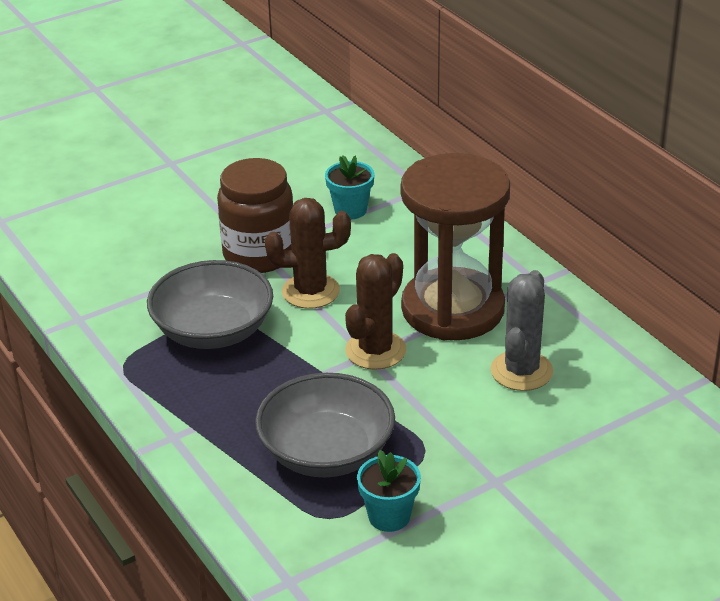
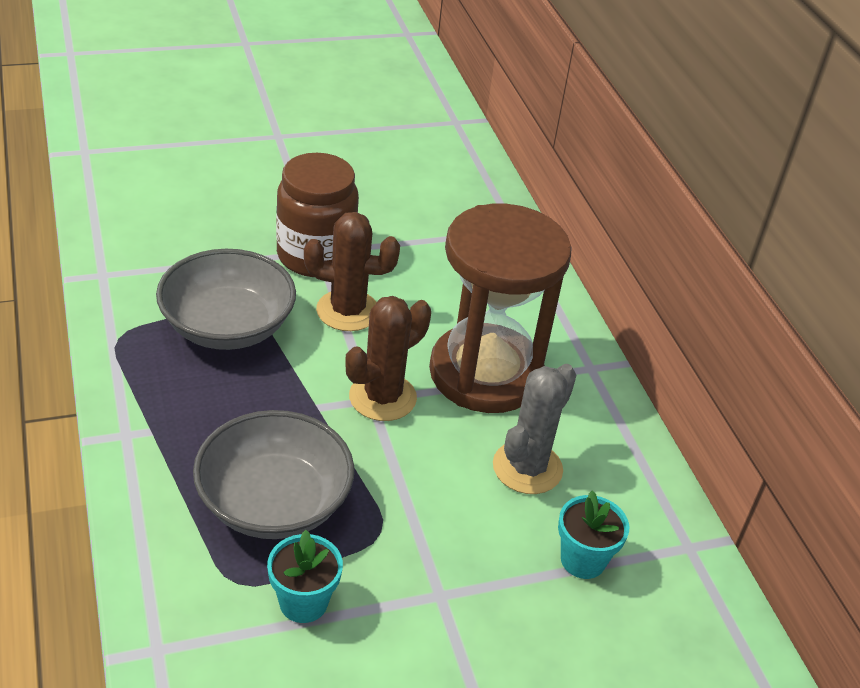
camera: 10 degrees right, 5 degrees up
(350, 210) = (431, 233): turquoise flower pot -> turquoise flower pot (583, 560)

